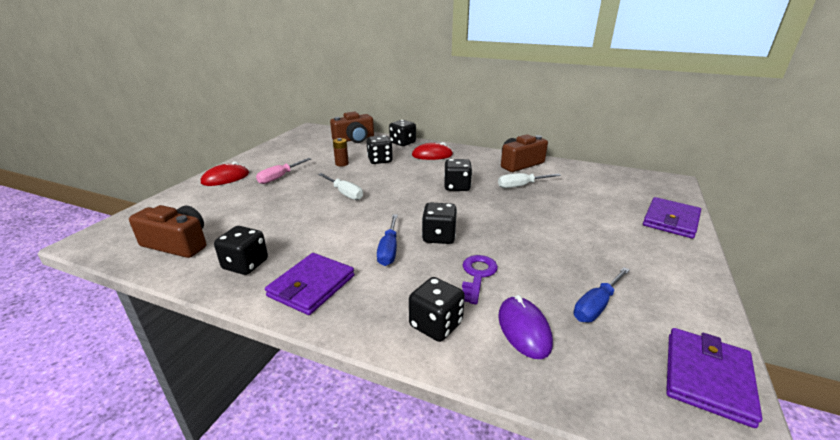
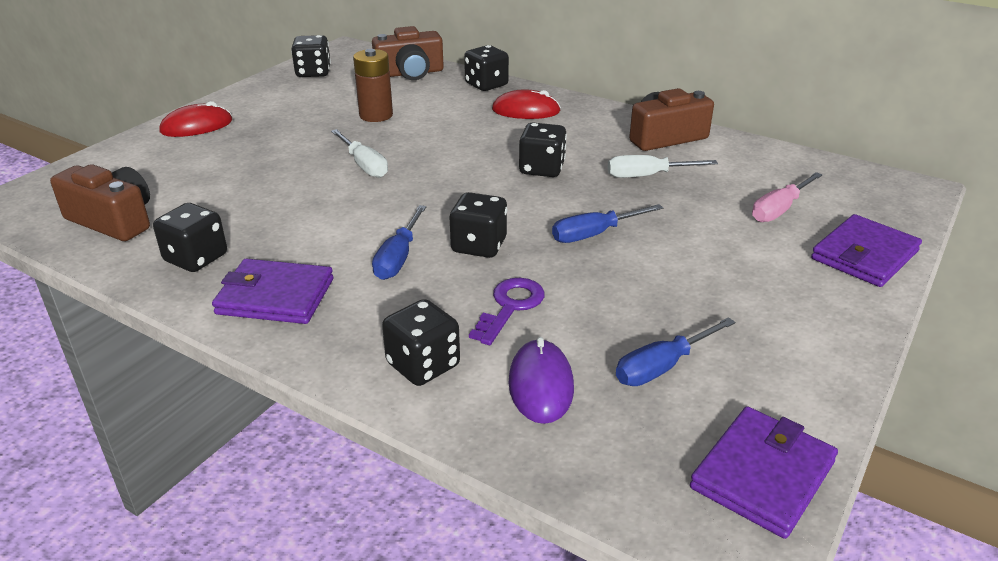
camera: 10 degrees right, 5 degrees up
(280, 177) = (276, 131): pink screwdriver -> pink screwdriver (779, 209)
(311, 286) = (275, 296): purple wallet -> purple wallet turned 60 degrees clockwise
(342, 164) = (376, 115): brown battery -> brown battery, size x1.57
(380, 160) = (437, 114): black dice -> black dice (313, 72)
(508, 223) = (595, 234): none -> blue screwdriver

